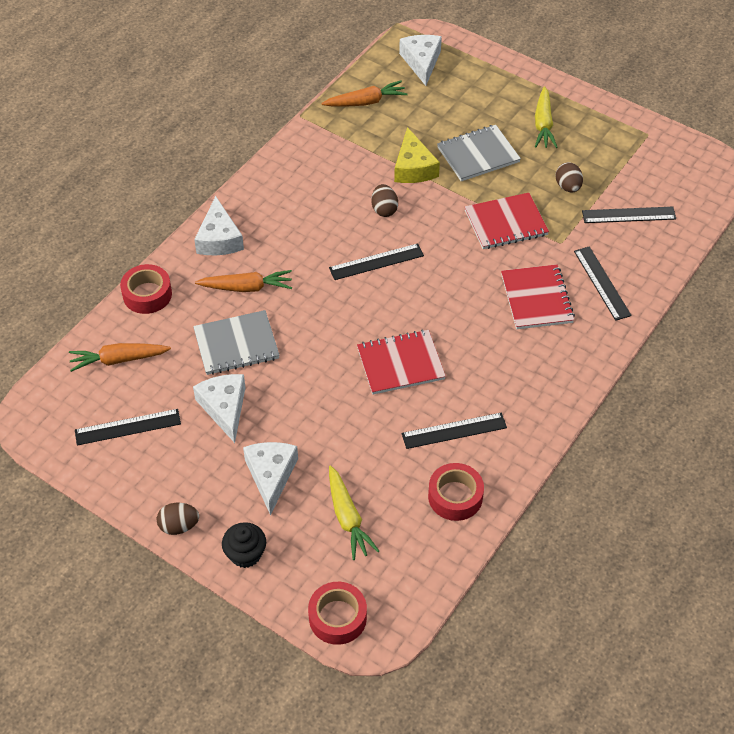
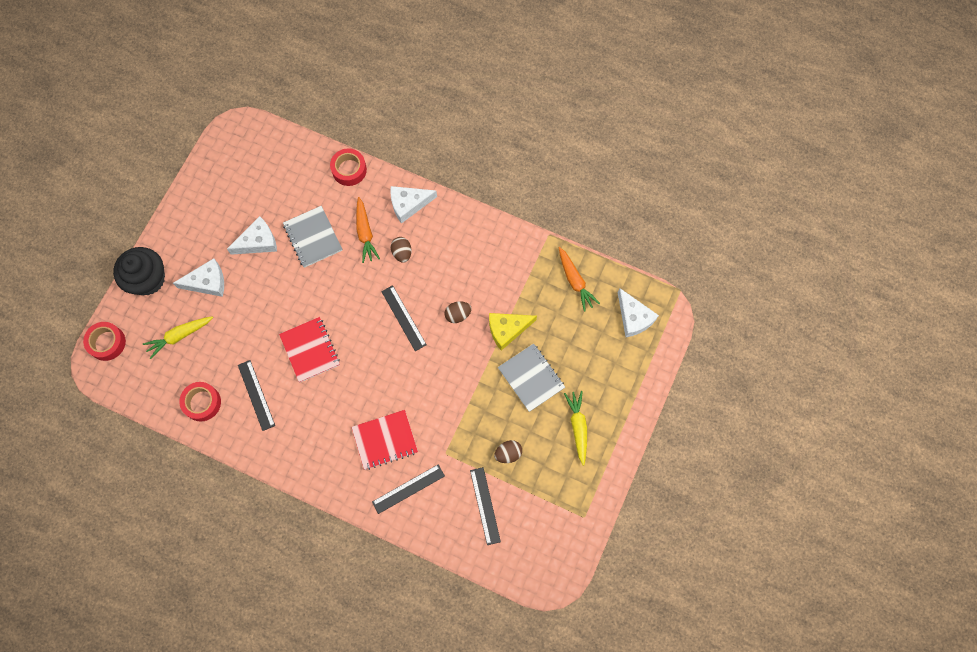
camera: 80 degrees right, 20 degrees up
(118, 360) = (290, 166): orange carrot -> none
(128, 427) = (236, 186): black ruler -> none
(179, 526) = (164, 235): brown egg -> brown egg (402, 253)
(245, 554) = (147, 279): black cupcake -> black cupcake, size x1.73
(421, 62) = (633, 318): white cheese -> white cheese turned 75 degrees clockwise
(506, 223) = (459, 408): red notebook -> none
(543, 124) = (578, 427): yellow carrot -> yellow carrot turned 90 degrees clockwise

